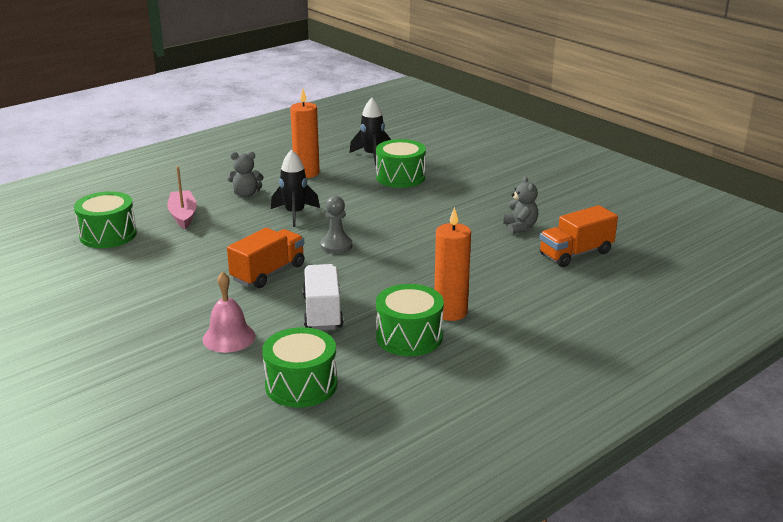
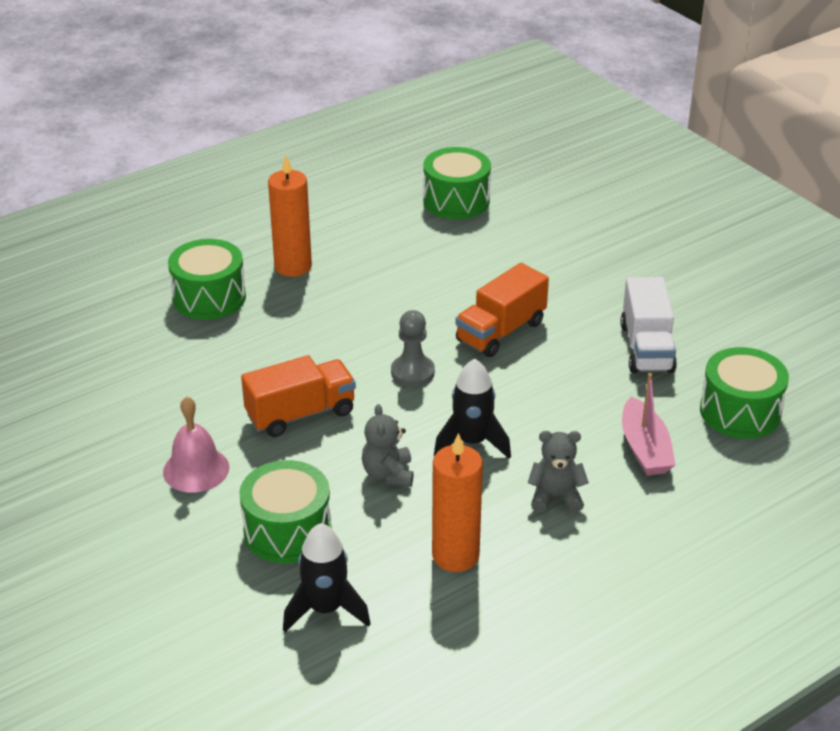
camera: 175 degrees left, 10 degrees up
(229, 337) = (533, 250): pink bell -> pink bell (196, 469)
(322, 312) = (434, 273): white truck -> white truck (646, 348)
(409, 337) = (345, 241): green drum -> green drum (209, 297)
(520, 227) = (145, 394): grey teddy bear -> grey teddy bear (388, 474)
(576, 254) = (99, 341): orange truck -> orange truck (300, 414)

